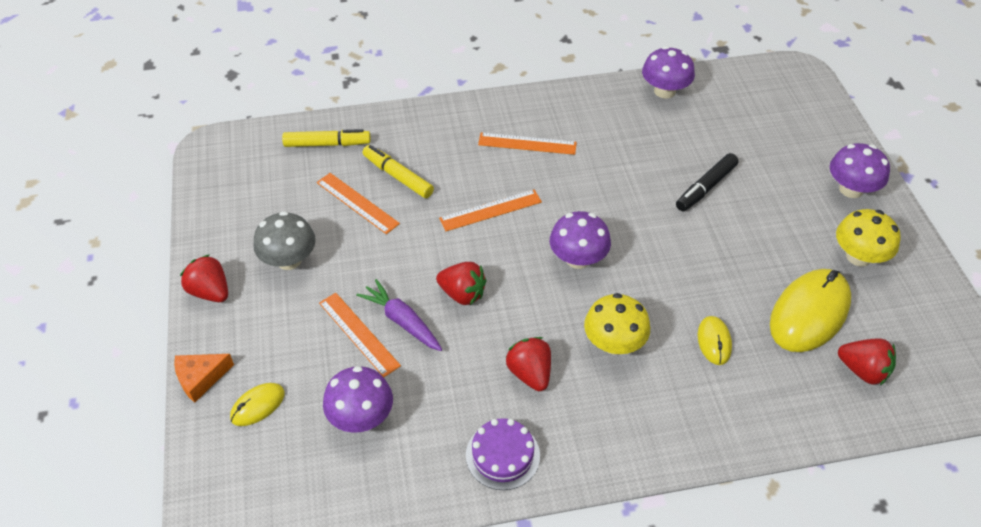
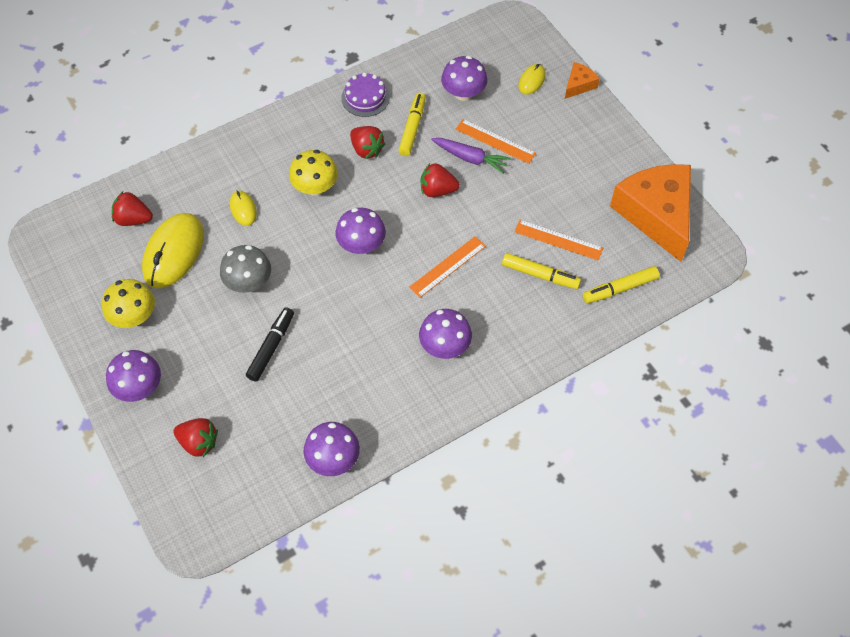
camera: 160 degrees right, 10 degrees up
(210, 292) = (617, 138): red strawberry -> red strawberry (199, 442)
(236, 198) = (656, 214): none -> orange cheese
(289, 260) = (579, 177): grey mushroom -> grey mushroom (248, 282)
(456, 385) = (412, 128): none -> yellow marker
(527, 144) = (445, 346): orange ruler -> purple mushroom

